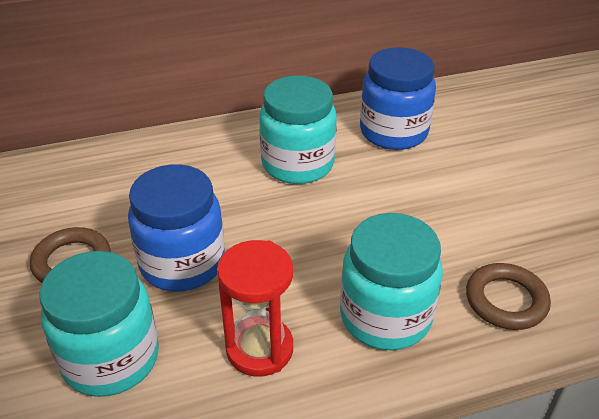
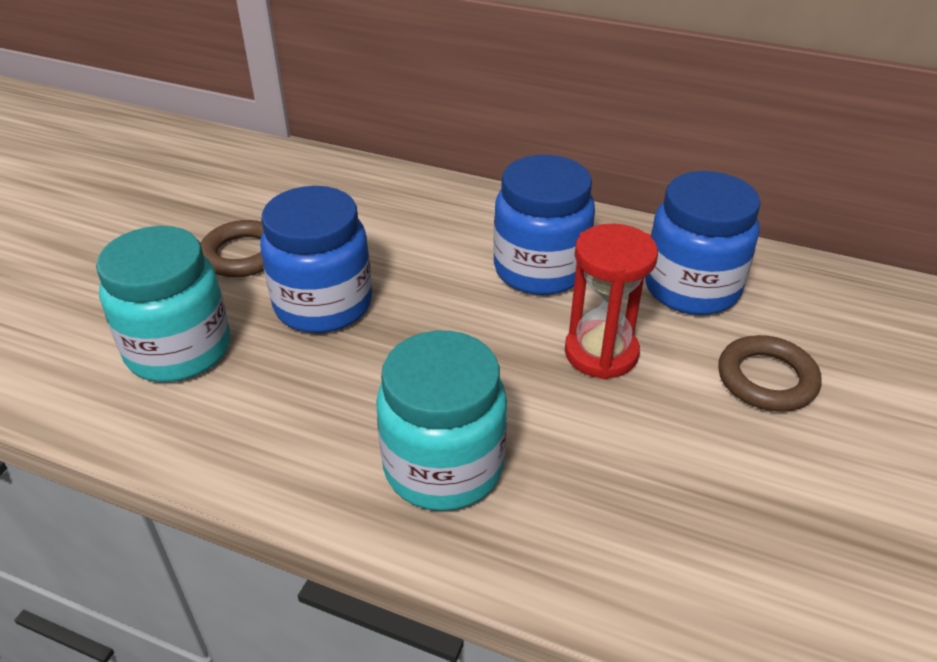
camera: 40 degrees right, 0 degrees up
(259, 349) = (295, 419): red hourglass -> red hourglass (601, 353)
(297, 164) = (540, 269): turquoise jar -> blue jar
(506, 300) = (597, 538): brown ring -> brown ring (766, 379)

